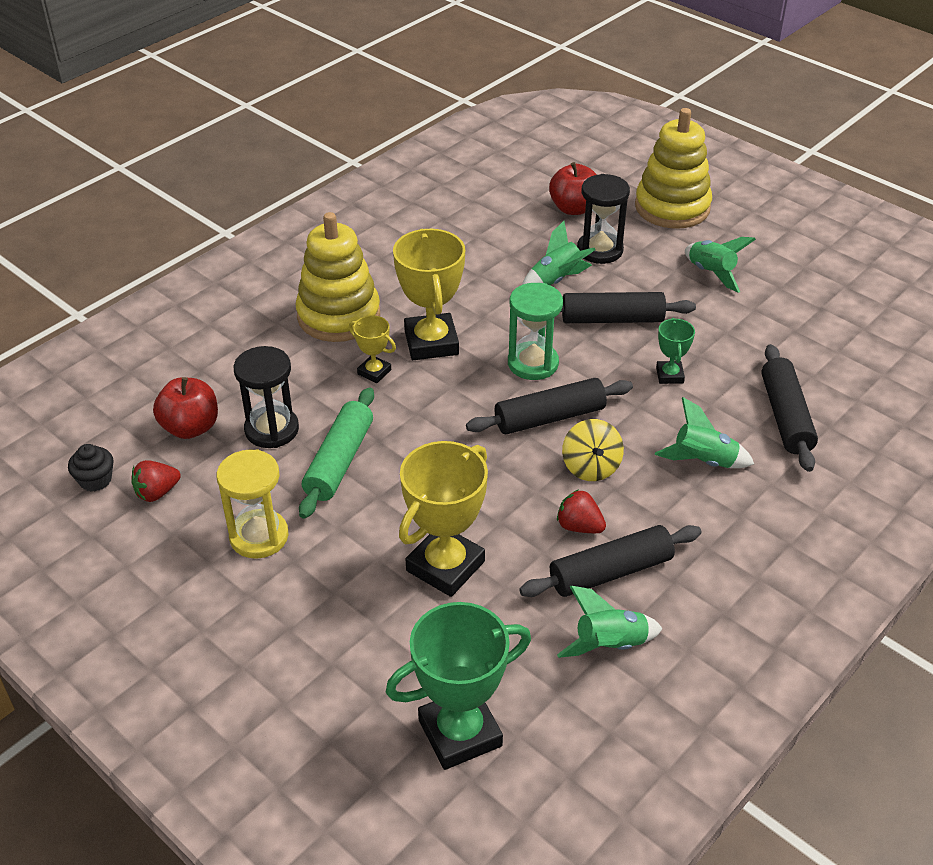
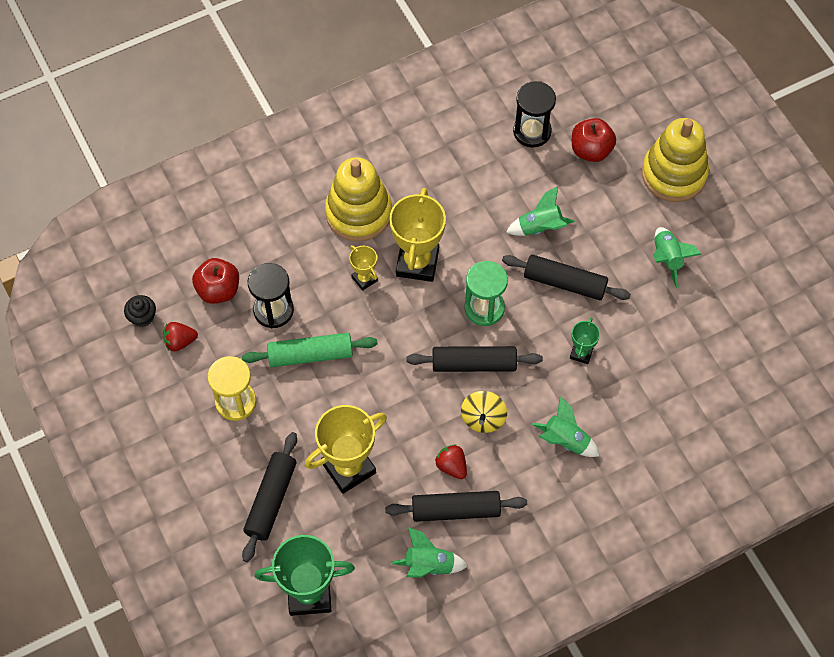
camera: 20 degrees right, 20 degrees up
(339, 461) = (310, 355): green rolling pin -> green rolling pin turned 45 degrees clockwise
(600, 250) = (590, 205): black hourglass -> black hourglass (532, 131)
(786, 416) = (648, 420): black rolling pin -> black rolling pin (271, 500)

